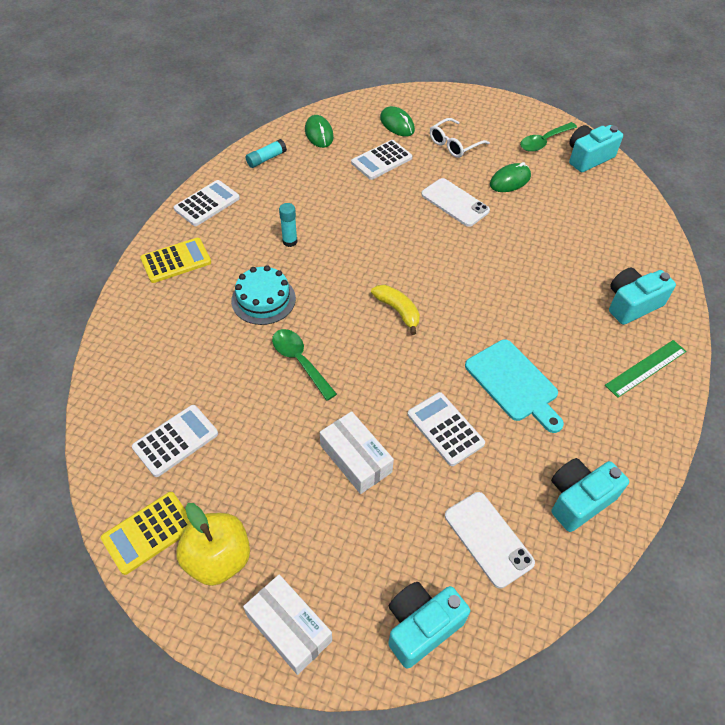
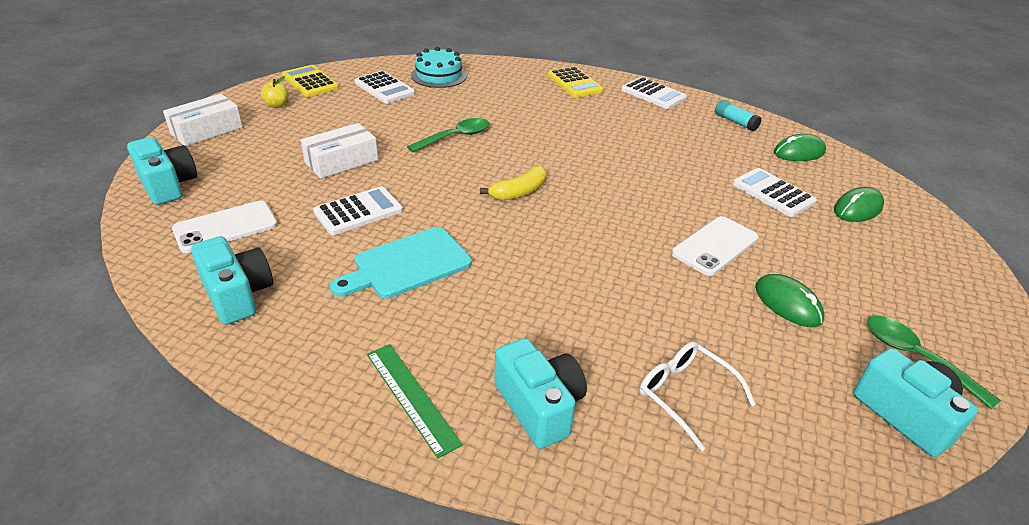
camera: 90 degrees right, 15 degrees down
(218, 558) = (277, 105): yellow apple -> yellow apple, size x0.50
(263, 299) = (531, 120): turquoise cake -> turquoise cake (439, 75)
(290, 241) = (611, 133): turquoise glue stick -> none
(454, 144) = (844, 255): white glasses -> white glasses (685, 395)

